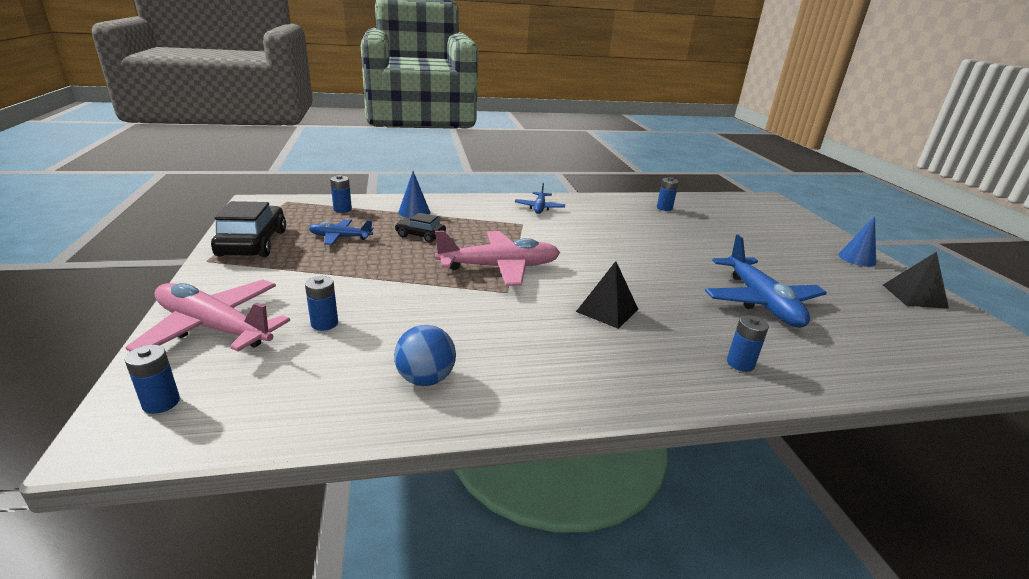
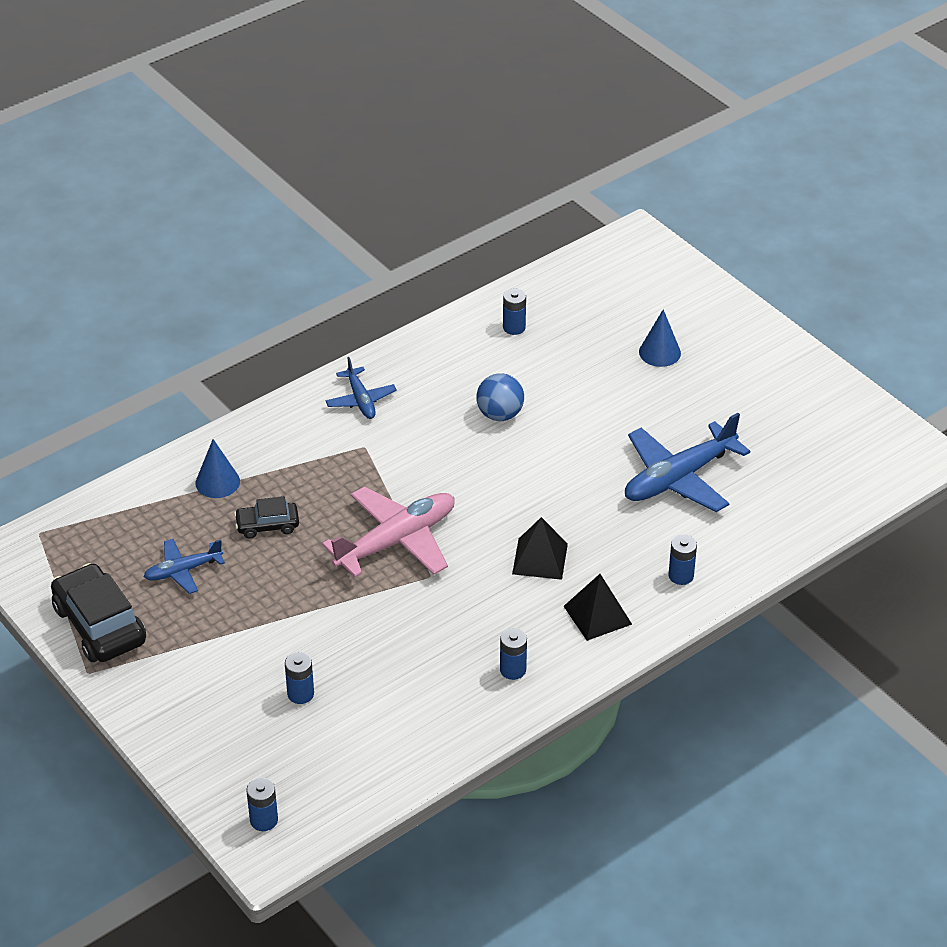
camera: 25 degrees left, 15 degrees up
(213, 327) = (210, 743): pink plane -> none
(342, 209) = (126, 517): blue battery -> blue battery (513, 670)
(425, 379) = (439, 709): blue ball -> blue ball (500, 414)
(761, 302) = (678, 478): blue plane -> blue plane turned 90 degrees clockwise
(857, 258) = (762, 348): blue cone -> blue cone (659, 352)
(914, 296) = (824, 398): black pyramid -> black pyramid (597, 615)

